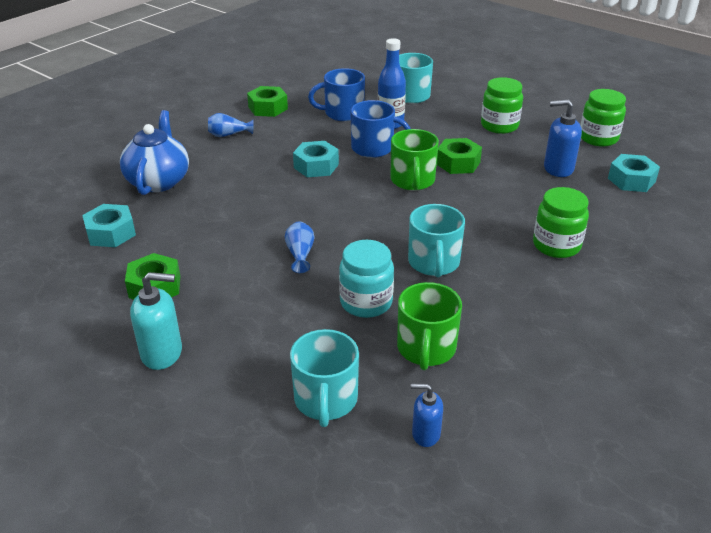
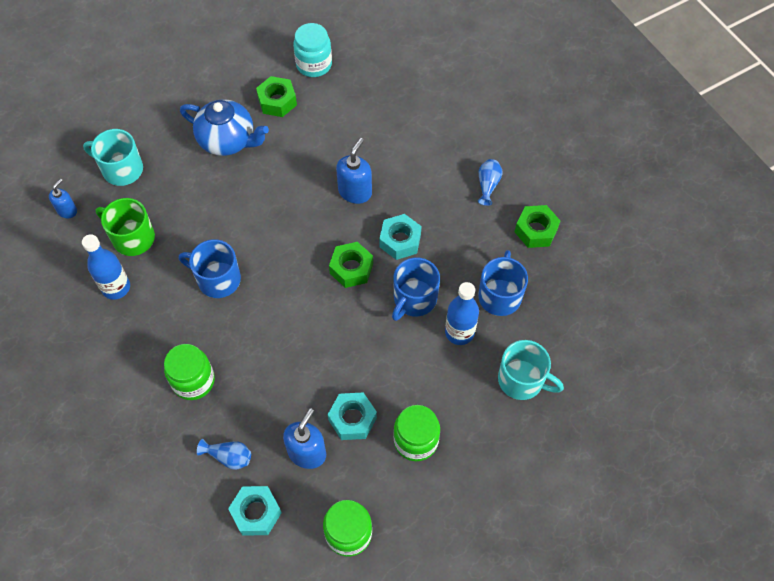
camera: 110 degrees right, 25 degrees up
(111, 233) = (356, 83): turquoise nut -> turquoise nut (352, 419)
(158, 181) = (422, 121): blue teapot -> blue teapot (228, 140)
(162, 353) = (207, 97): turquoise soap dispenser -> none
(270, 202) = (355, 192): none -> blue soap dispenser
(300, 254) = (272, 194): blue vase -> blue vase (229, 457)
(366, 302) = (196, 218): turquoise jar -> turquoise jar (314, 64)
(412, 180) = (341, 310): green mug -> none
(434, 263) = (217, 279): turquoise mug -> blue mug
(458, 163) = (356, 363): green nut -> green nut (351, 268)
(502, 338) = (116, 287): none -> blue bottle

